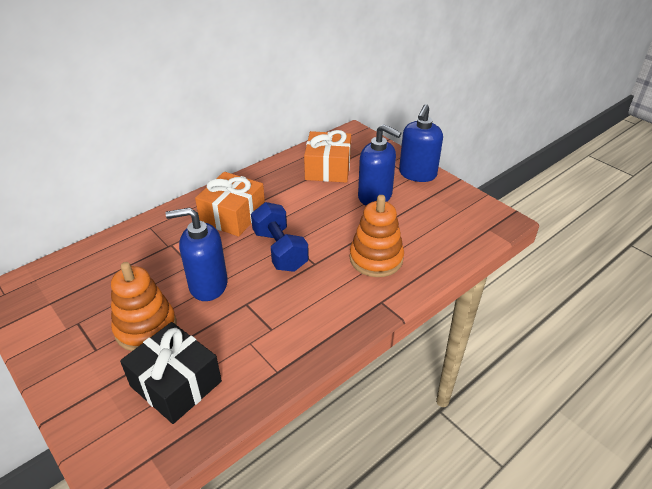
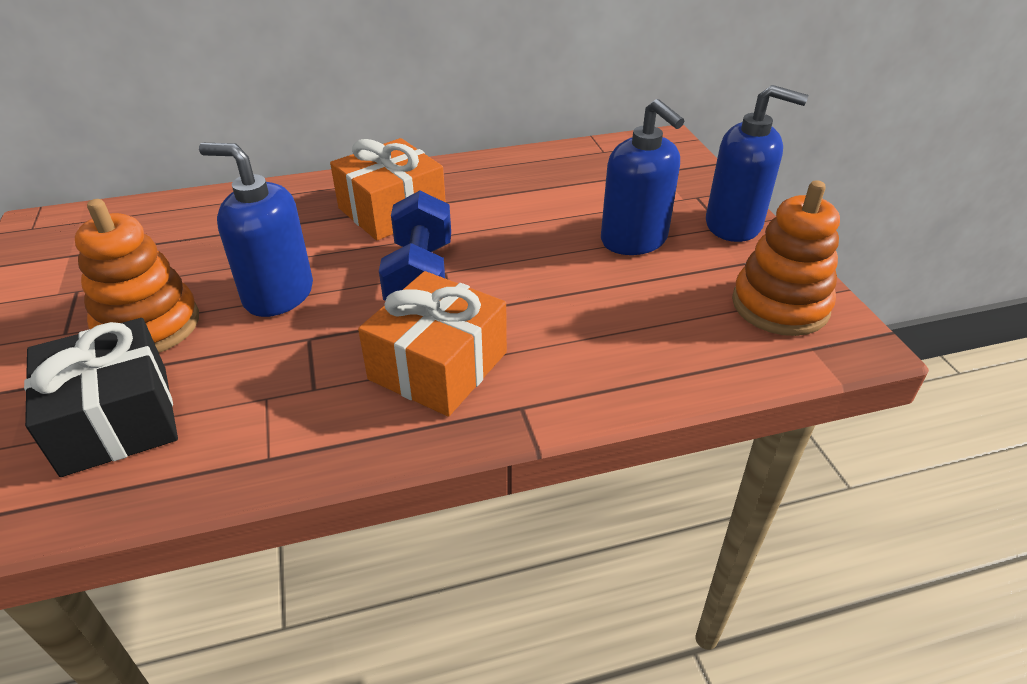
camera: 25 degrees right, 0 degrees up
(328, 168) = (586, 181): orange gift -> orange gift (438, 366)
(376, 258) = (564, 335): orange stacking toy -> orange stacking toy (780, 305)
(417, 174) = (734, 225): blue soap dispenser -> blue soap dispenser turned 120 degrees counterclockwise

